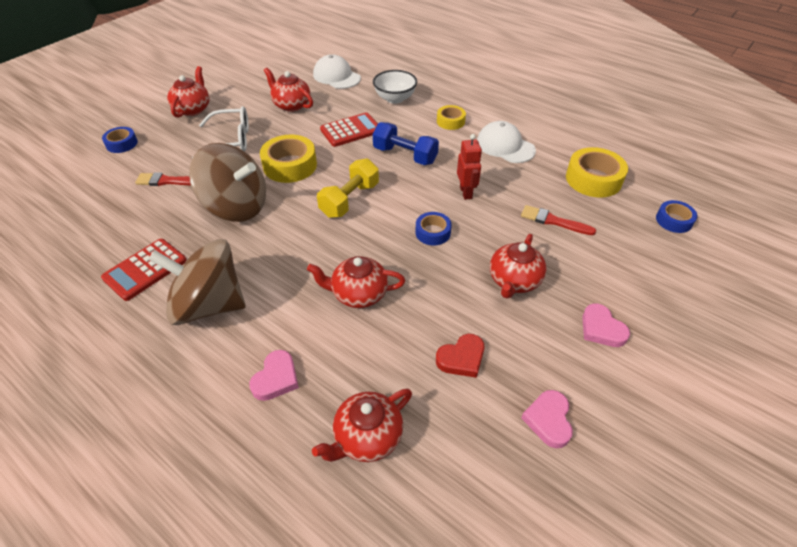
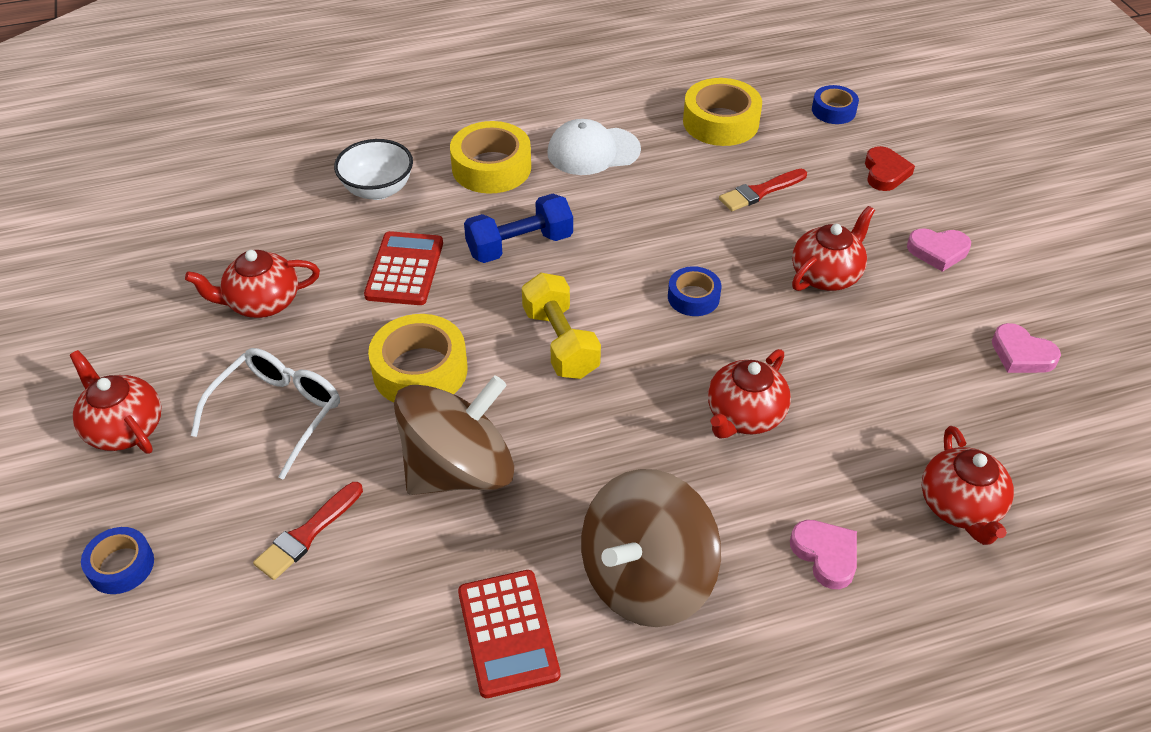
camera: 55 degrees left, 0 degrees up
(336, 76) = (243, 219): white cap -> none
(450, 121) = (491, 167): yellow tape -> yellow tape, size x1.71
(461, 358) = (905, 376): red heart -> red heart (885, 173)
(466, 192) = (647, 231): red robot -> none
(514, 281) = (826, 275): red teapot -> red teapot turned 105 degrees counterclockwise

